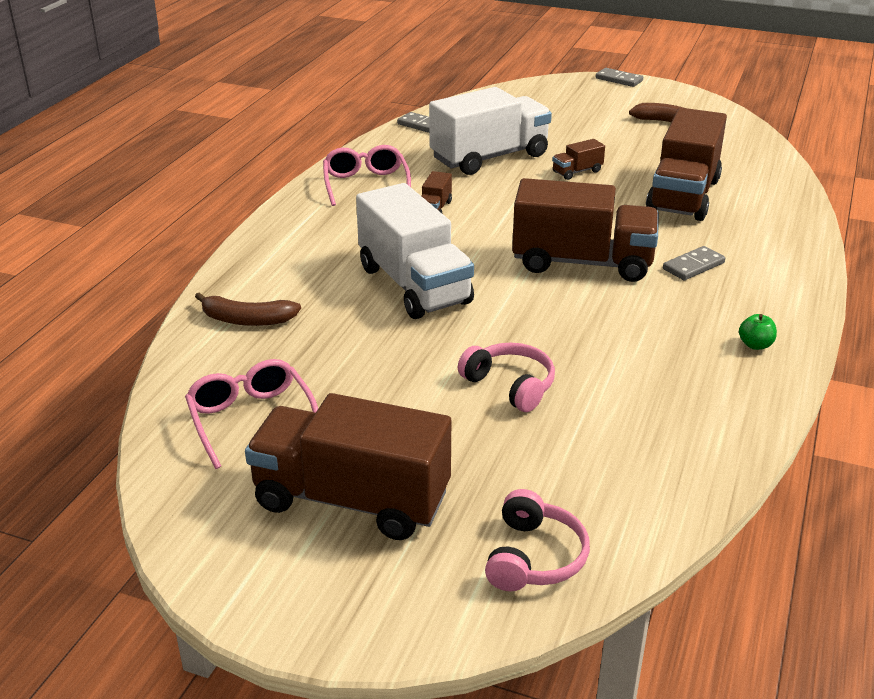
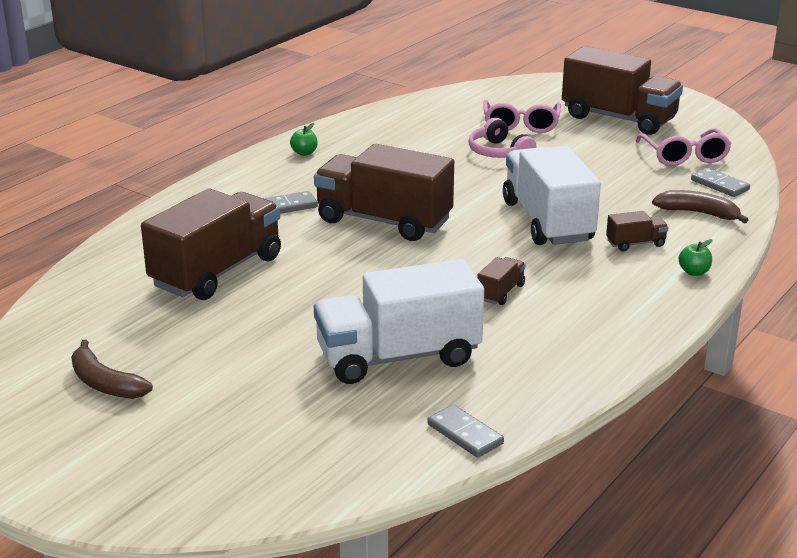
camera: 165 degrees left, 5 degrees down
(262, 249) = (694, 272): none -> green apple
(366, 184) = (573, 337): pink glasses -> pink glasses (521, 125)
(534, 557) = (524, 92): pink headphones -> none
(577, 172) = (304, 319): brown truck -> brown truck (635, 244)
(619, 79) = (63, 503): grey domino -> grey domino (720, 185)

